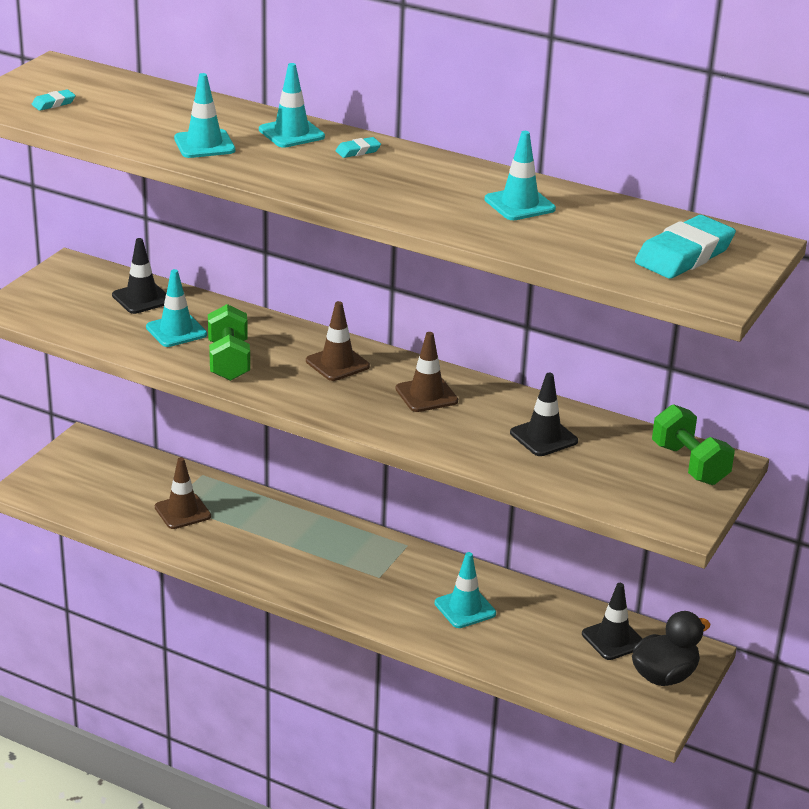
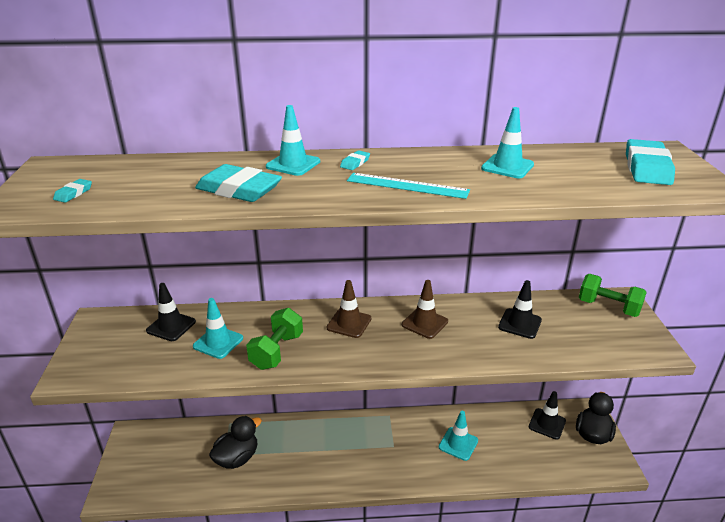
camera: 30 degrees left, 0 degrees up
(182, 512) = (237, 458): brown traffic cone -> black duck
(204, 144) = (239, 190): turquoise traffic cone -> turquoise eraser
(229, 361) = (277, 351): green dumbbell -> green dumbbell turned 60 degrees clockwise
(375, 190) = (407, 186): none -> turquoise ruler

